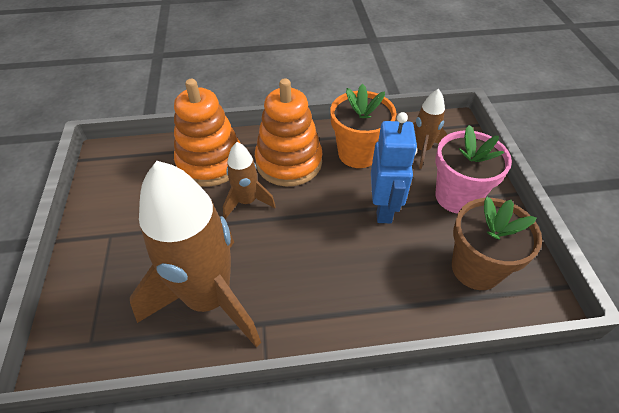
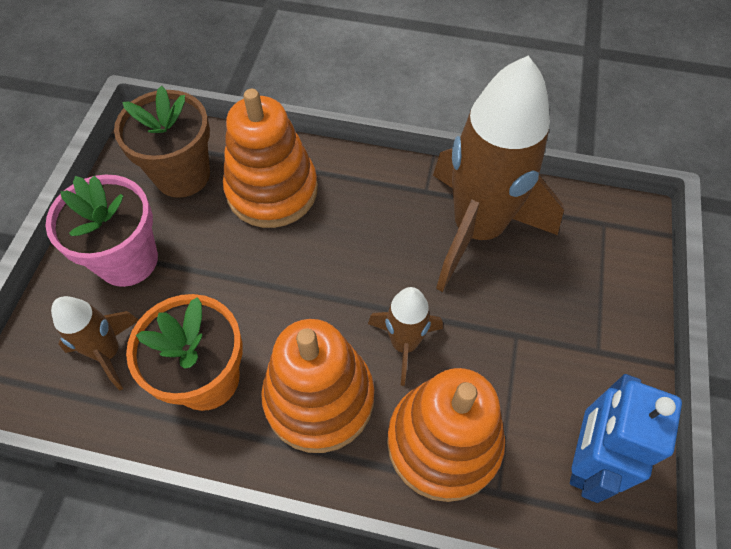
camera: 160 degrees left, 10 degrees up
(384, 208) = (230, 274): blue robot -> blue robot (585, 460)
(395, 279) = (272, 190): none -> orange stacking toy

